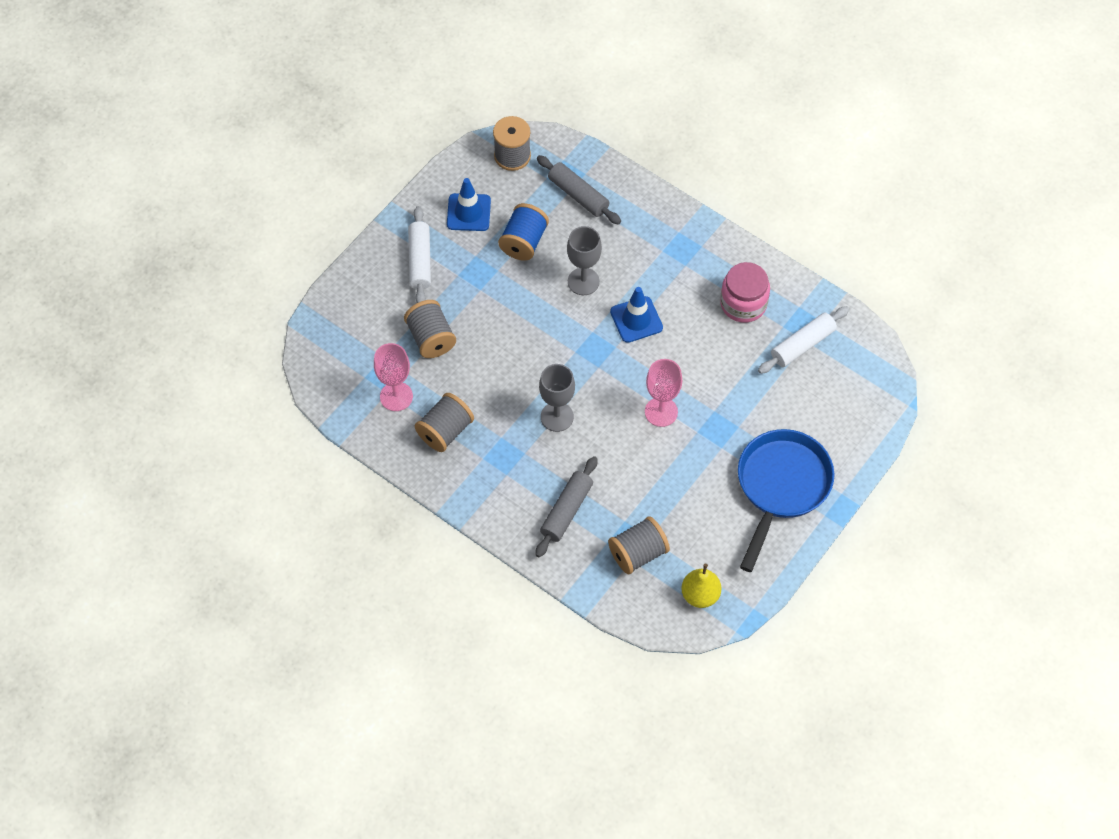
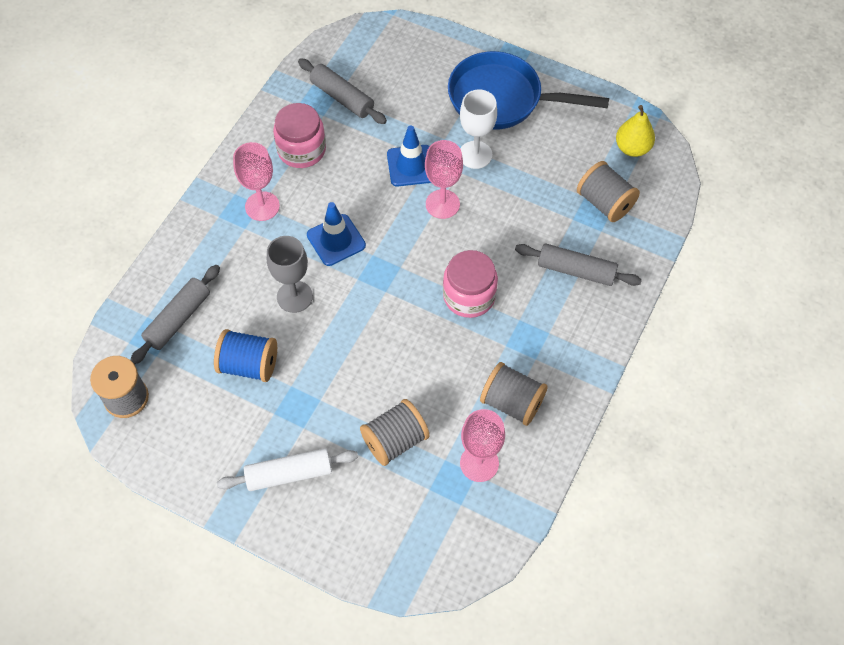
camera: 100 degrees left, 0 degrees up
(468, 212) = (213, 432): blue traffic cone -> blue traffic cone (411, 166)
(557, 417) = (469, 296): grey goblet -> pink jar
(684, 266) = (262, 206): none -> pink goblet
(714, 450) = (475, 155): none -> white goblet
(802, 345) = (342, 97): white rolling pin -> grey rolling pin

